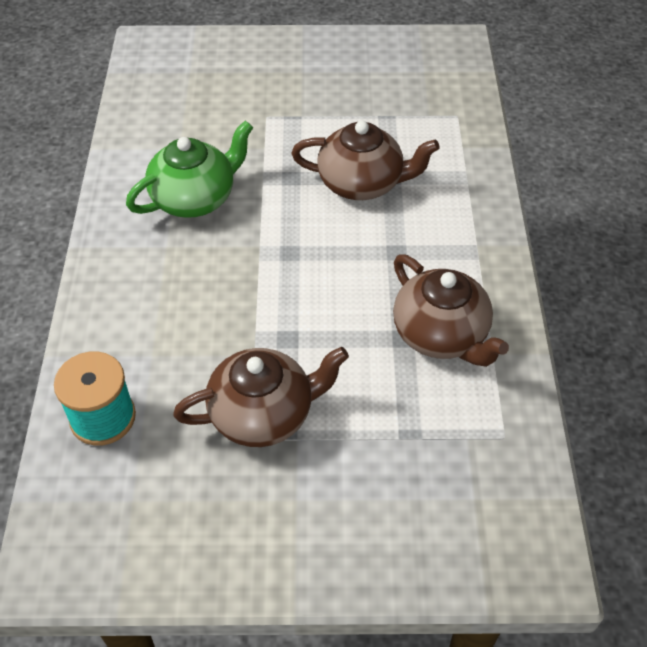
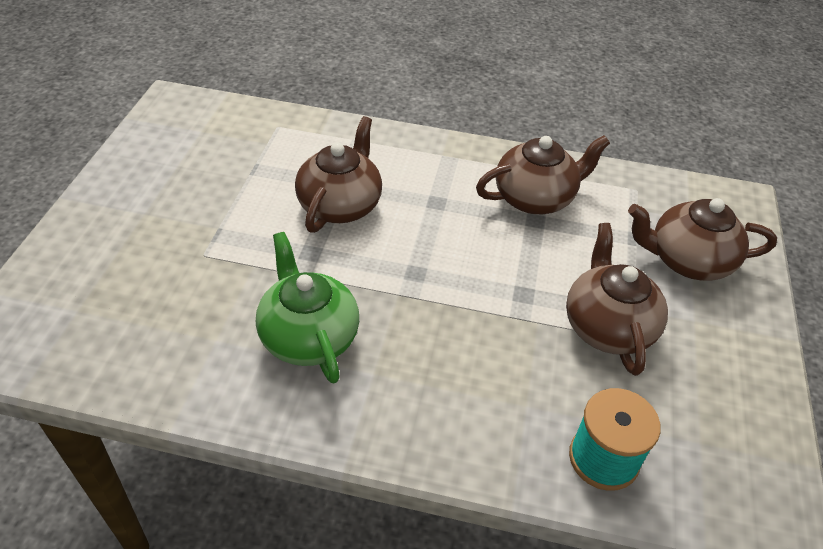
camera: 80 degrees left, 5 degrees down
(392, 494) = (687, 261): none -> brown teapot

